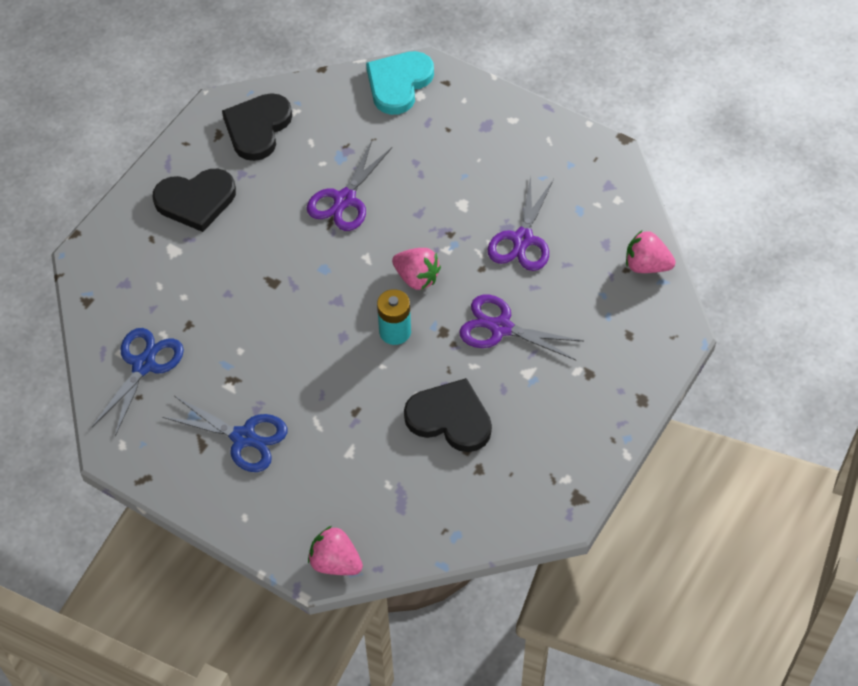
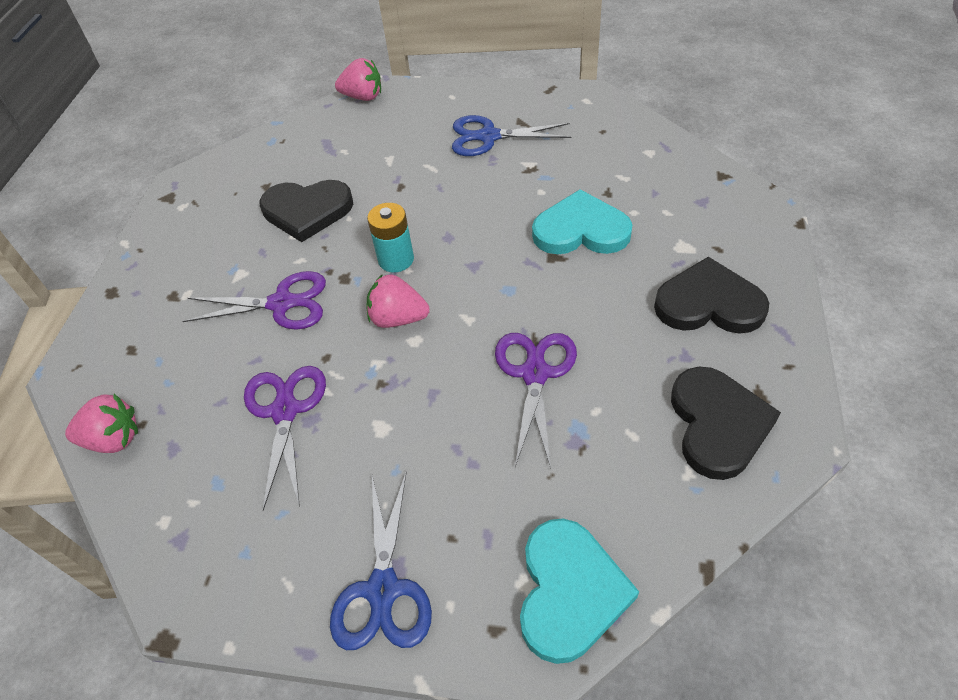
camera: 160 degrees right, 5 degrees down
(144, 365) = (619, 151): blue scissors -> blue scissors (383, 590)
(196, 201) = (709, 303): black heart -> black heart turned 45 degrees clockwise
(236, 297) = (581, 230): none -> turquoise heart

